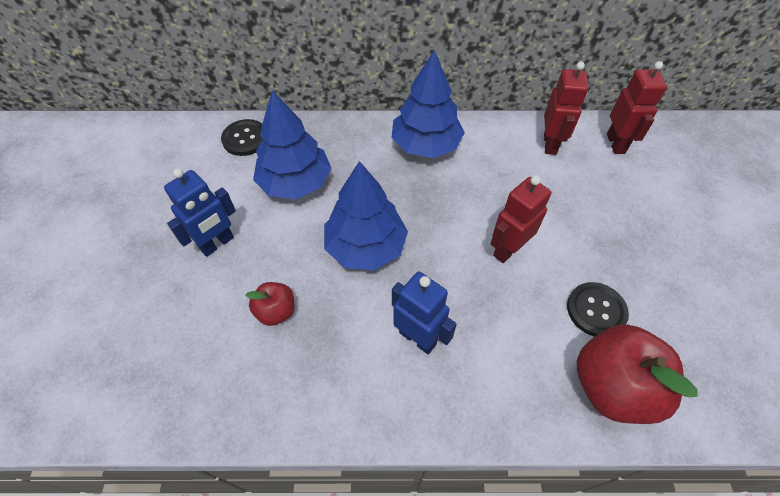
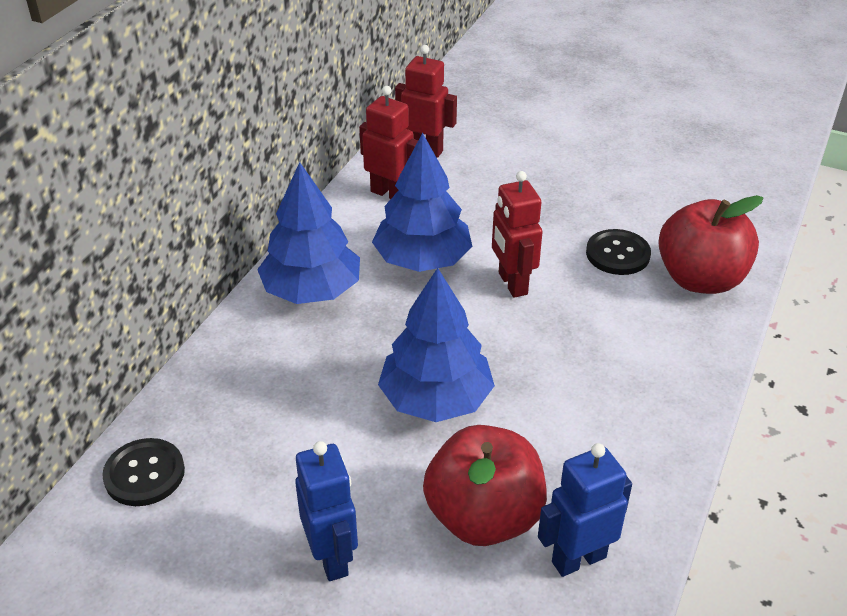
camera: 65 degrees left, 15 degrees down
(276, 311) = (484, 517): red apple -> red apple, size x1.94
(295, 182) = (279, 438): blue tree -> blue tree (422, 260)
(418, 338) = (585, 396): blue robot -> blue robot (578, 559)

